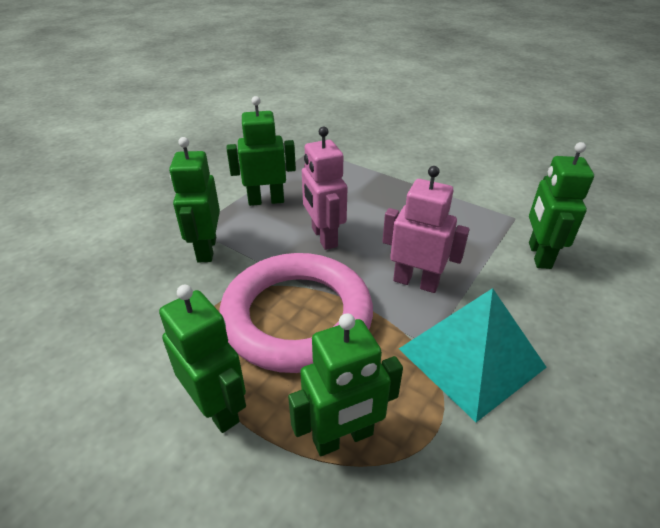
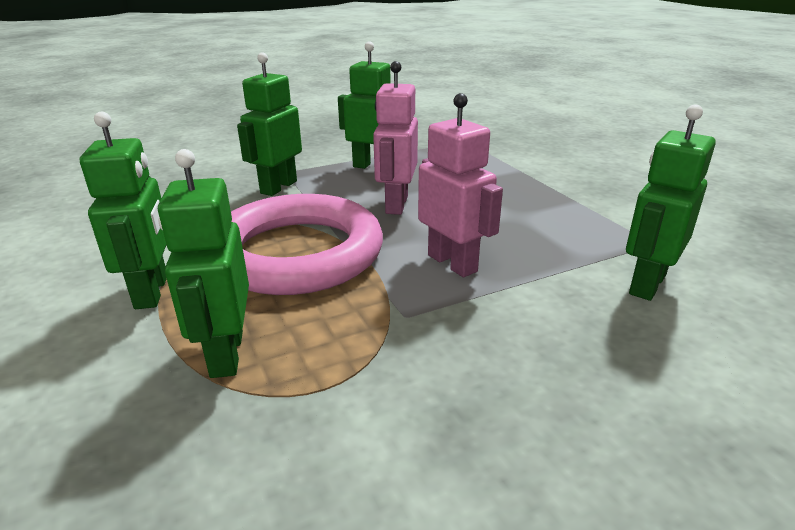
camera: 30 degrees right, 10 degrees down
(343, 438) = (226, 354): green robot -> green robot turned 75 degrees clockwise
(471, 357) = (439, 343): turquoise pyramid -> none

